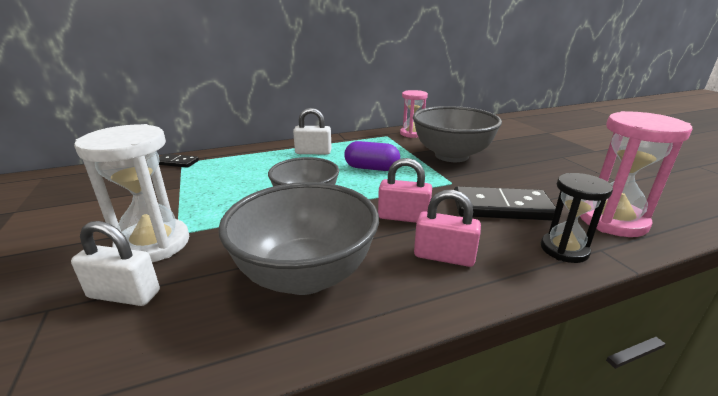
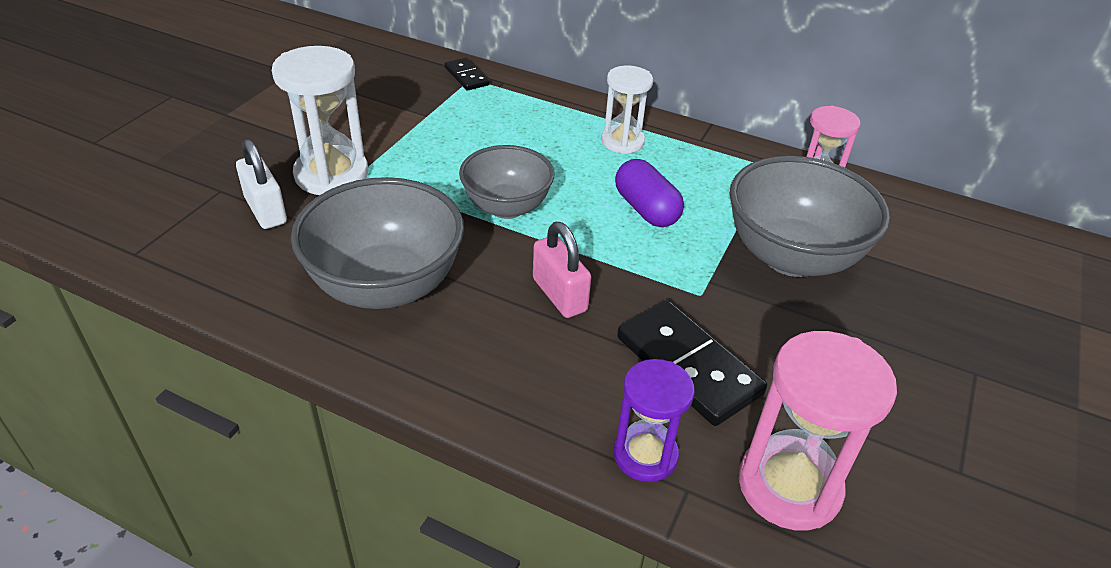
camera: 45 degrees right, 15 degrees up
(313, 152) = (622, 141): white padlock -> white hourglass
(444, 256) = (516, 361): pink padlock -> none
(564, 249) = (645, 455): black hourglass -> purple hourglass

